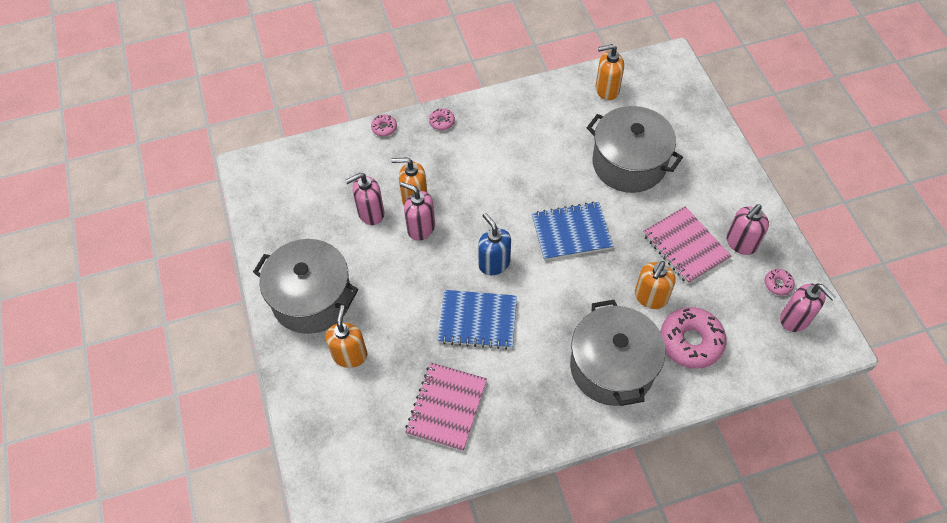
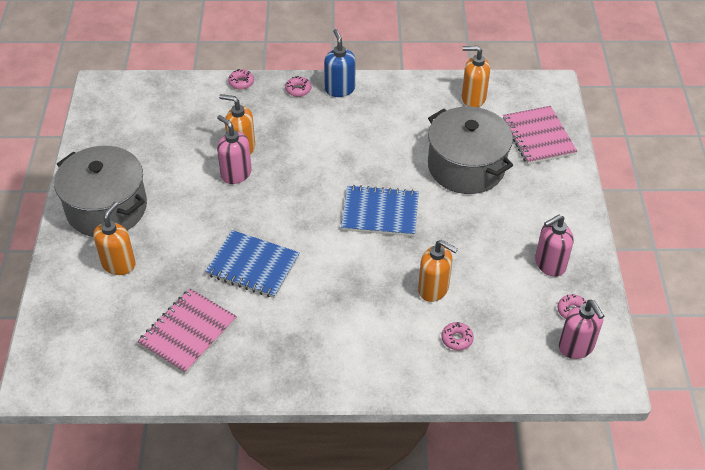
camera: 15 degrees right, 10 degrees down
(370, 213) = (194, 150): pink soap dispenser -> none
(494, 263) = (292, 221): blue soap dispenser -> blue soap dispenser (339, 89)
(612, 367) = (366, 340): grey pot -> none
(650, 297) = (433, 289): orange soap dispenser -> orange soap dispenser turned 105 degrees counterclockwise
(685, 246) = (490, 253): pink notebook -> pink notebook (538, 137)
(690, 342) = (457, 339): pink donut -> pink donut, size x0.46

